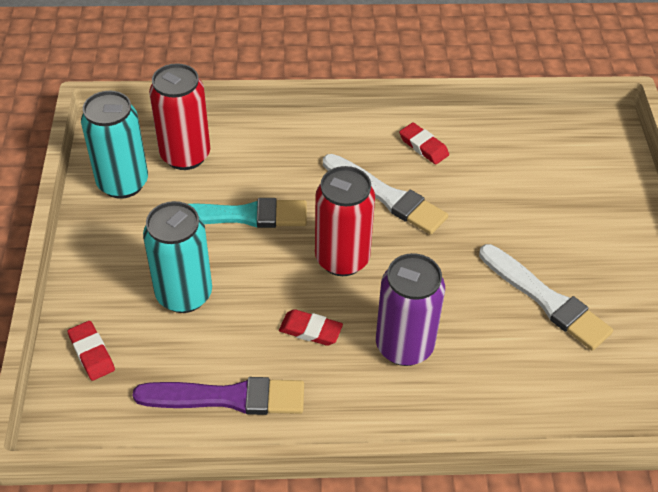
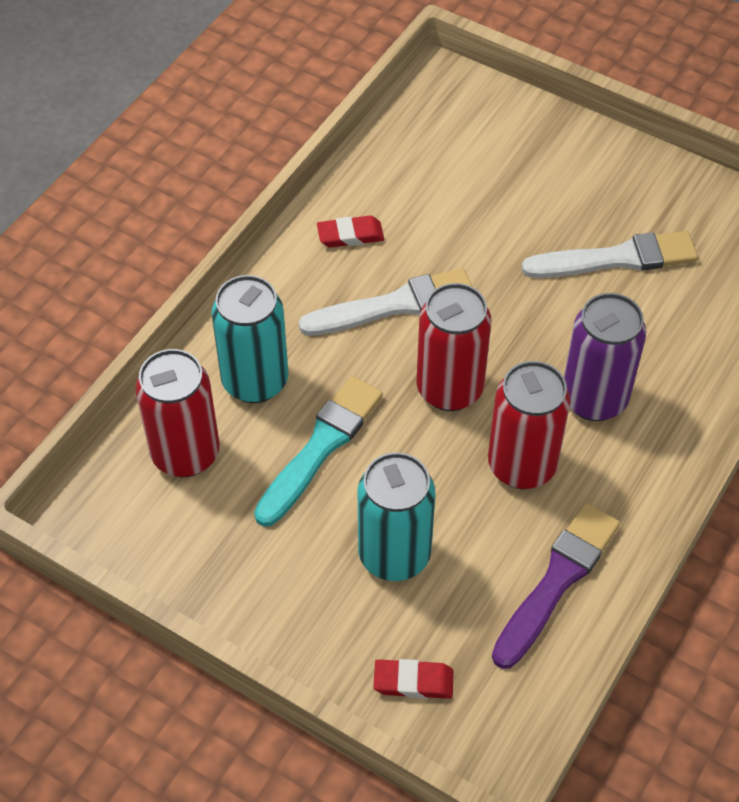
camera: 55 degrees left, 5 degrees up
(123, 183) = (179, 537): turquoise can -> turquoise can (255, 381)
(310, 330) = (522, 465): red eraser -> red can

